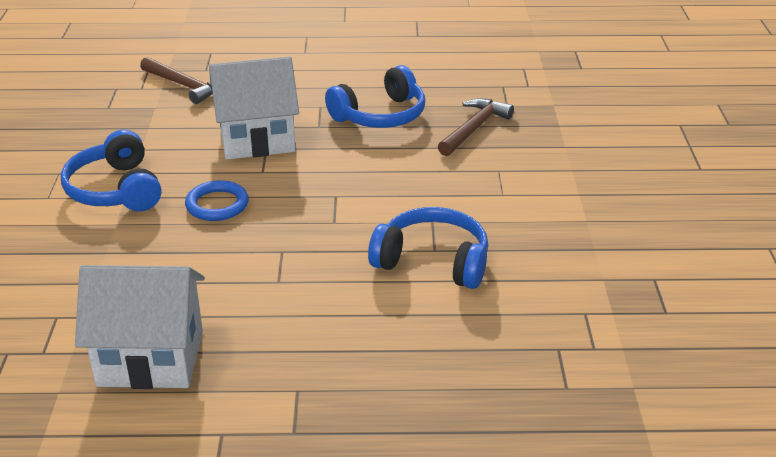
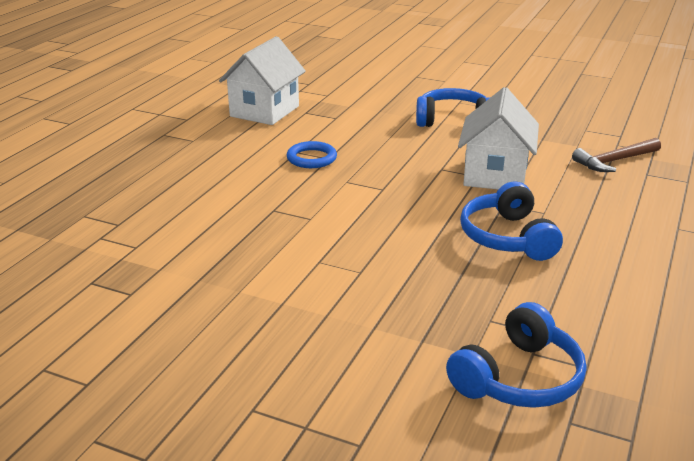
camera: 115 degrees right, 5 degrees down
(217, 205) = (406, 147): blue ring -> blue ring (311, 158)
(433, 261) = (260, 205): blue headphones -> blue headphones (518, 378)
(474, 128) = (449, 282): brown hammer -> none

